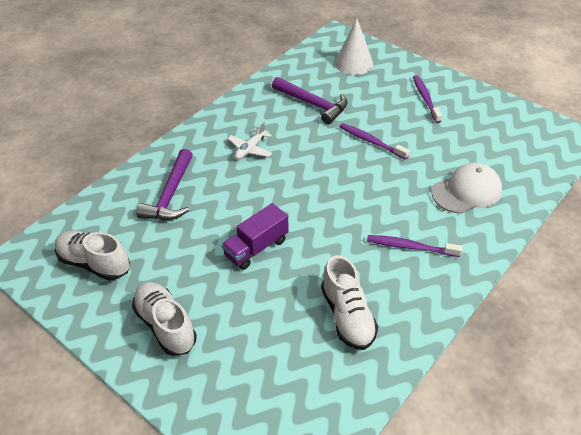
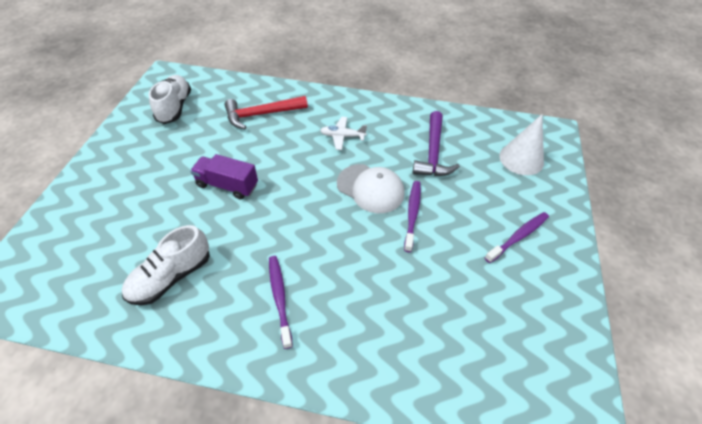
camera: 60 degrees right, 5 degrees up
(166, 325) = (128, 166): white shoe -> none
(170, 195) = (261, 114): purple hammer -> red hammer
(467, 191) = (392, 325): white cap -> white cap (370, 188)

